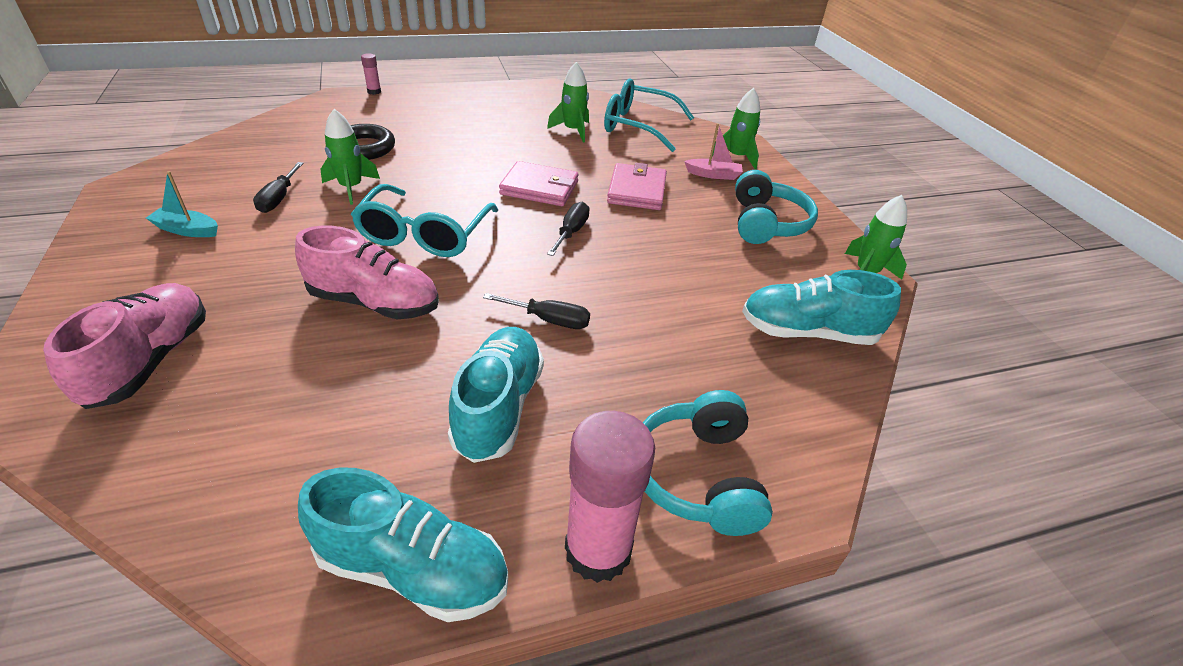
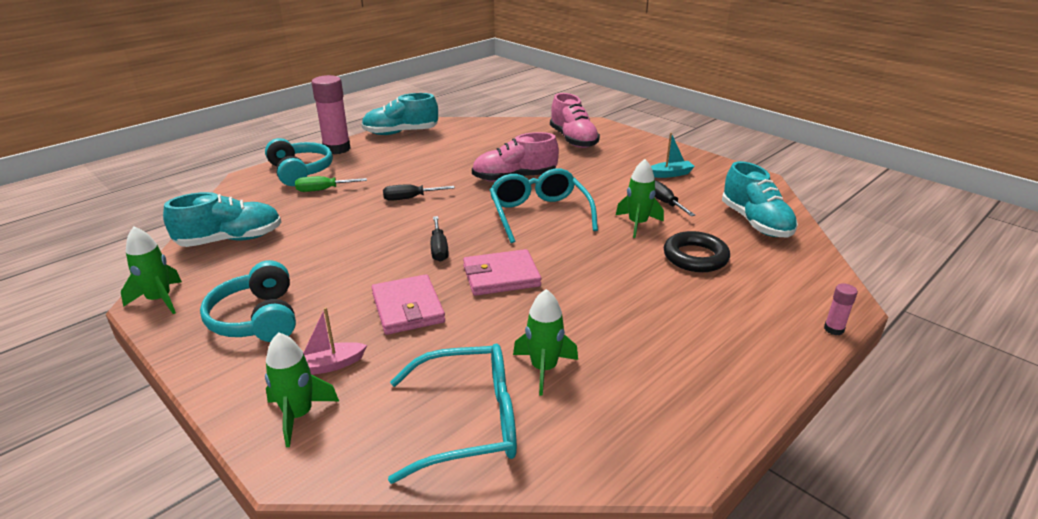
camera: 155 degrees right, 10 degrees down
(498, 407) = (407, 166): turquoise shoe -> turquoise shoe (755, 223)
(667, 394) = (323, 190): none -> green screwdriver

